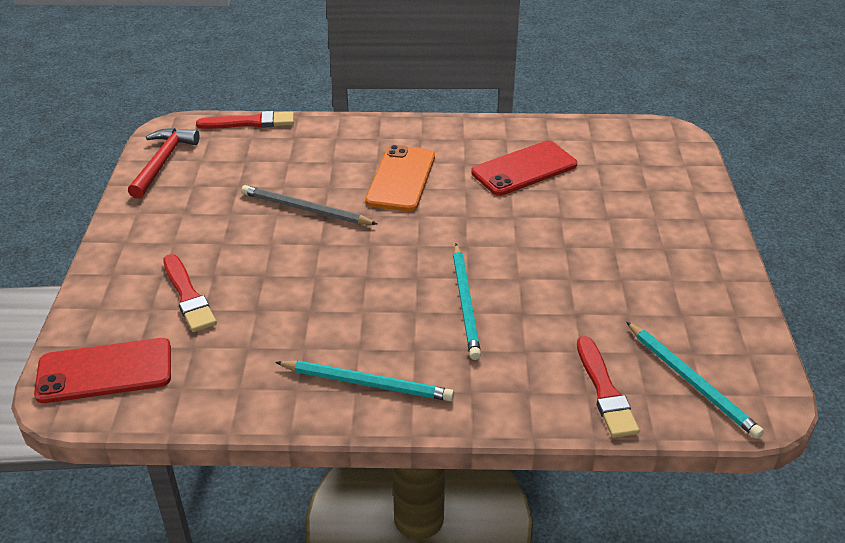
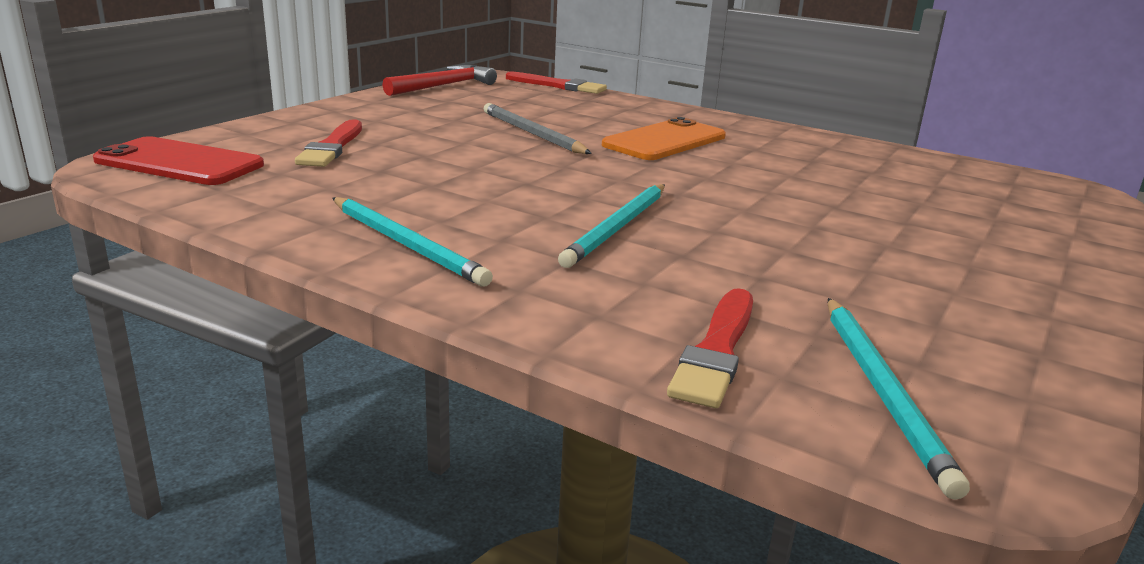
camera: 30 degrees right, 15 degrees down
(524, 169) = (827, 167): red phone -> none

